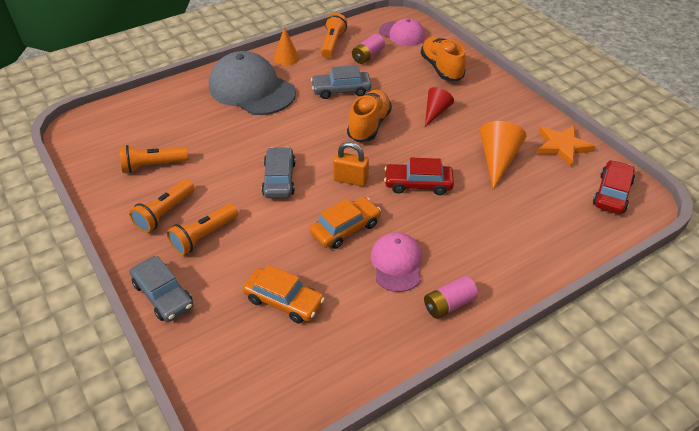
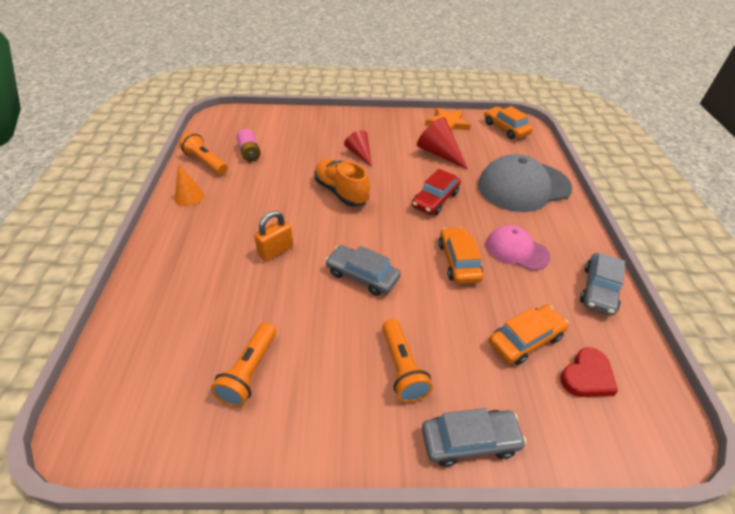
camera: 60 degrees left, 0 degrees up
(164, 213) = (341, 391): orange flashlight -> none
(251, 89) = (208, 239): grey cap -> grey cap (523, 187)
(270, 354) = (587, 376): none -> red heart
(341, 90) = (277, 186): grey car -> grey car (598, 290)
(350, 180) = (400, 232): orange padlock -> orange padlock (276, 251)
(402, 34) = (243, 124): pink cap -> none
(441, 68) = (310, 128): orange shoe -> none
(449, 304) = (573, 243): pink battery -> none
(497, 160) = (438, 153): orange cone -> red cone
(612, 193) = (505, 128): red car -> orange car

